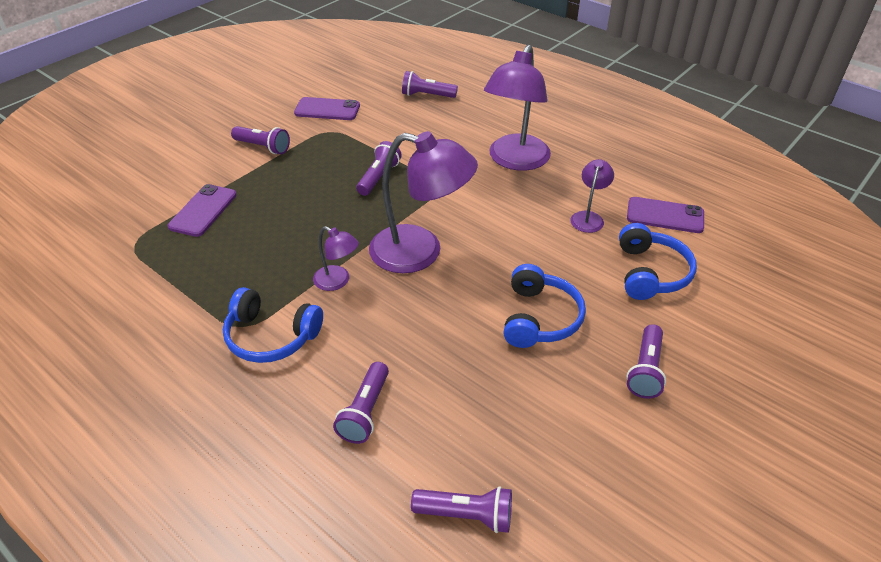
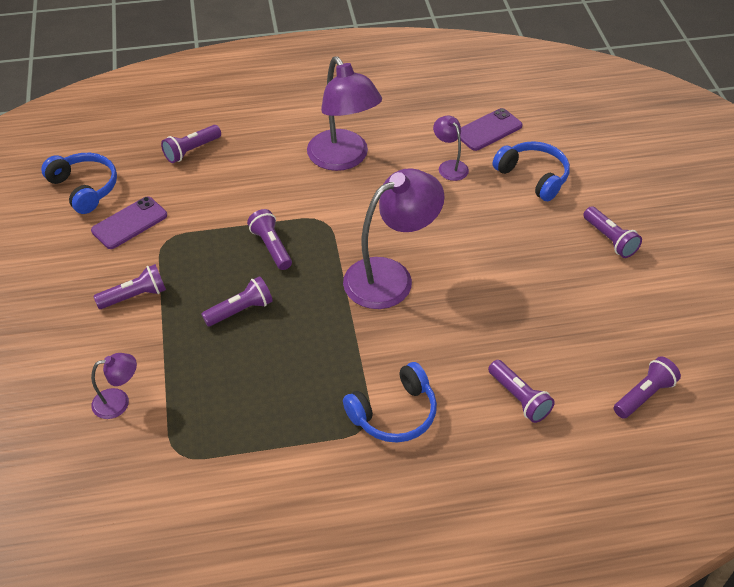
camera: 50 degrees left, 5 degrees up
(203, 211) = (184, 383): purple phone -> none
(299, 198) = (240, 310): none -> purple flashlight
(337, 281) = (373, 342): purple lamp -> purple lamp (119, 402)
(539, 318) = (520, 257): blue headphones -> blue headphones (84, 188)

